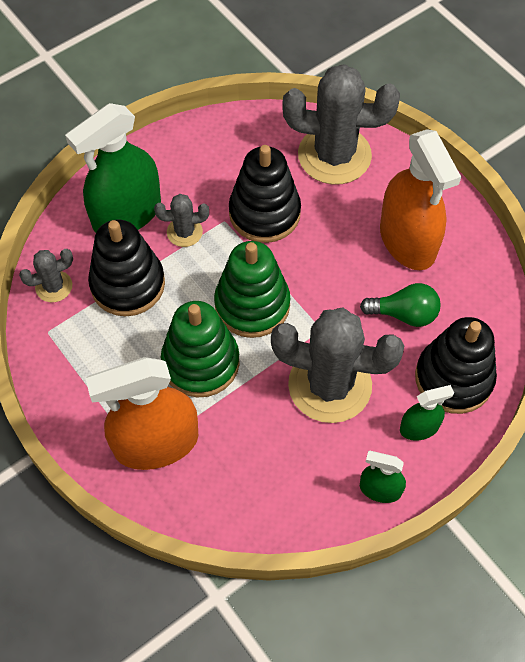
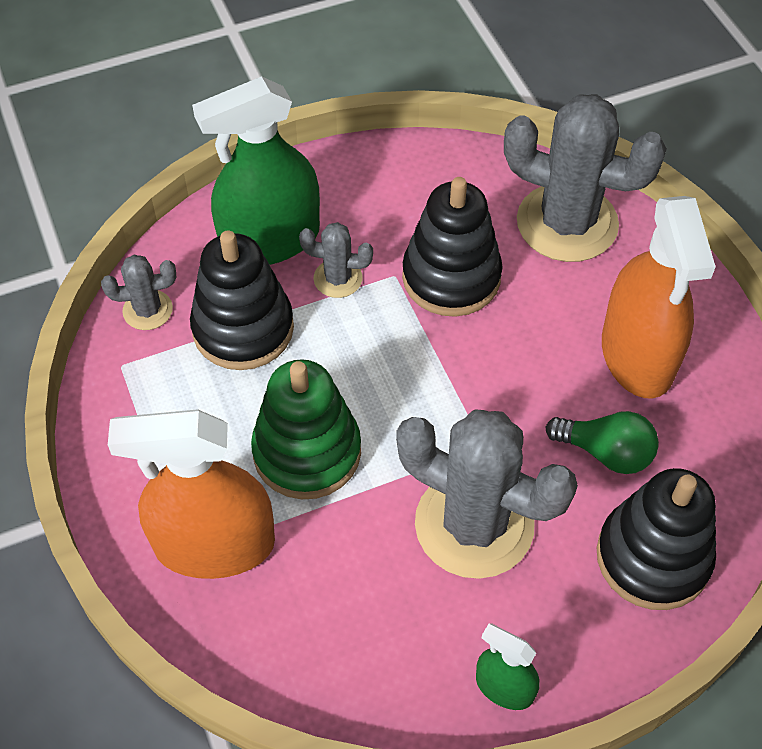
camera: 15 degrees right, 5 degrees down
(252, 305) = (399, 392): green stacking toy -> none
(419, 428) = (584, 614): green spray bottle -> none

